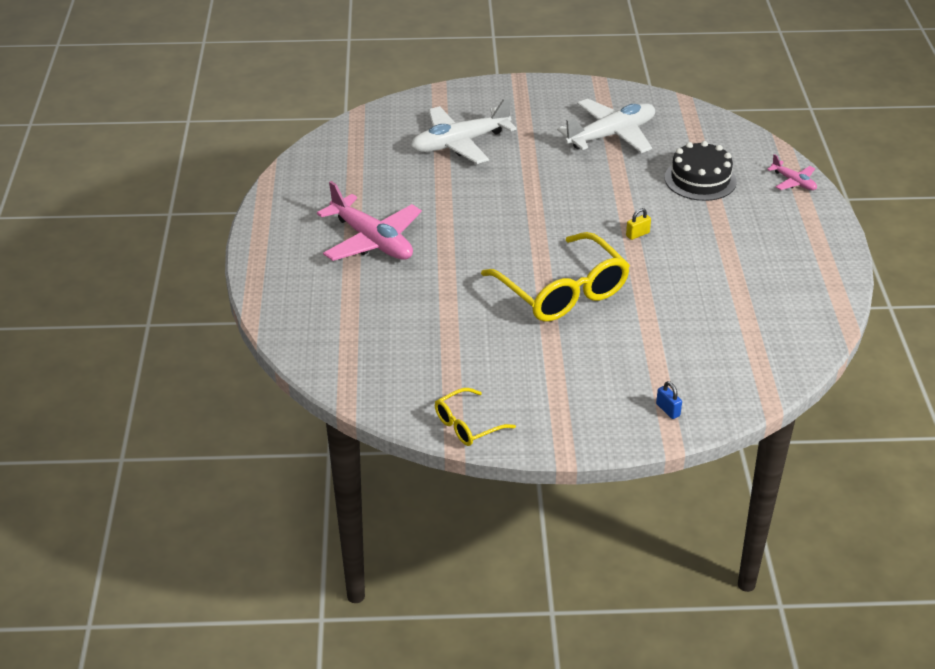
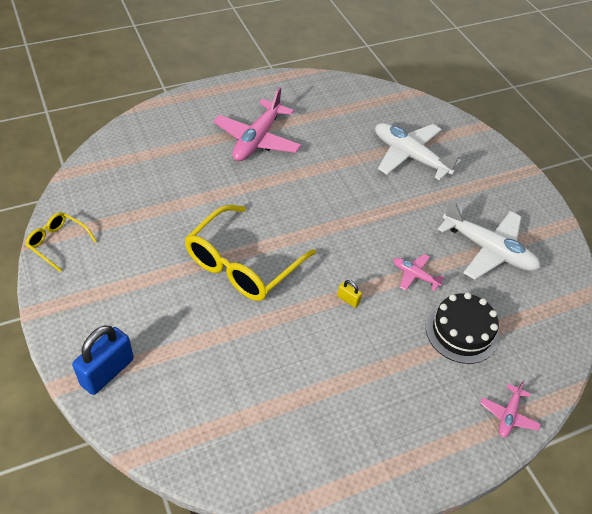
camera: 65 degrees right, 10 degrees up
(624, 187) = (415, 275): none -> pink plane
(668, 410) = (107, 372): blue padlock -> blue padlock, size x2.19

